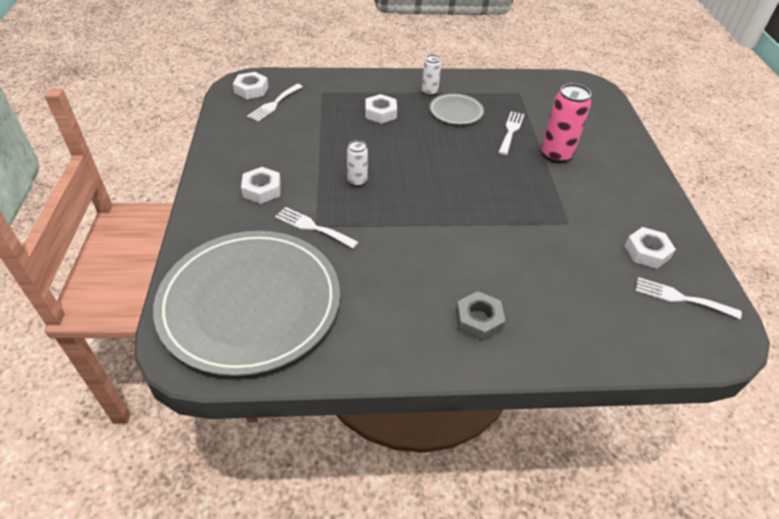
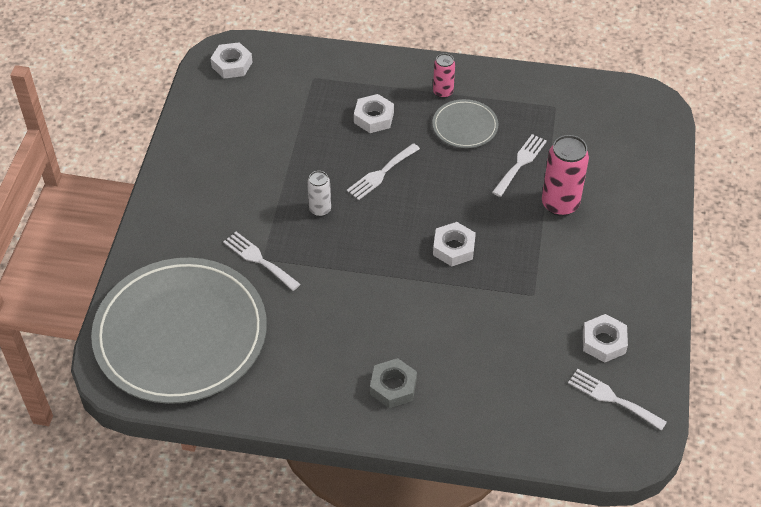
camera: 15 degrees right, 5 degrees up
(262, 189) = (217, 206): white nut -> white nut (453, 248)
(274, 104) = (254, 89): white fork -> white fork (381, 173)
(429, 92) = (443, 92): white can -> pink can

